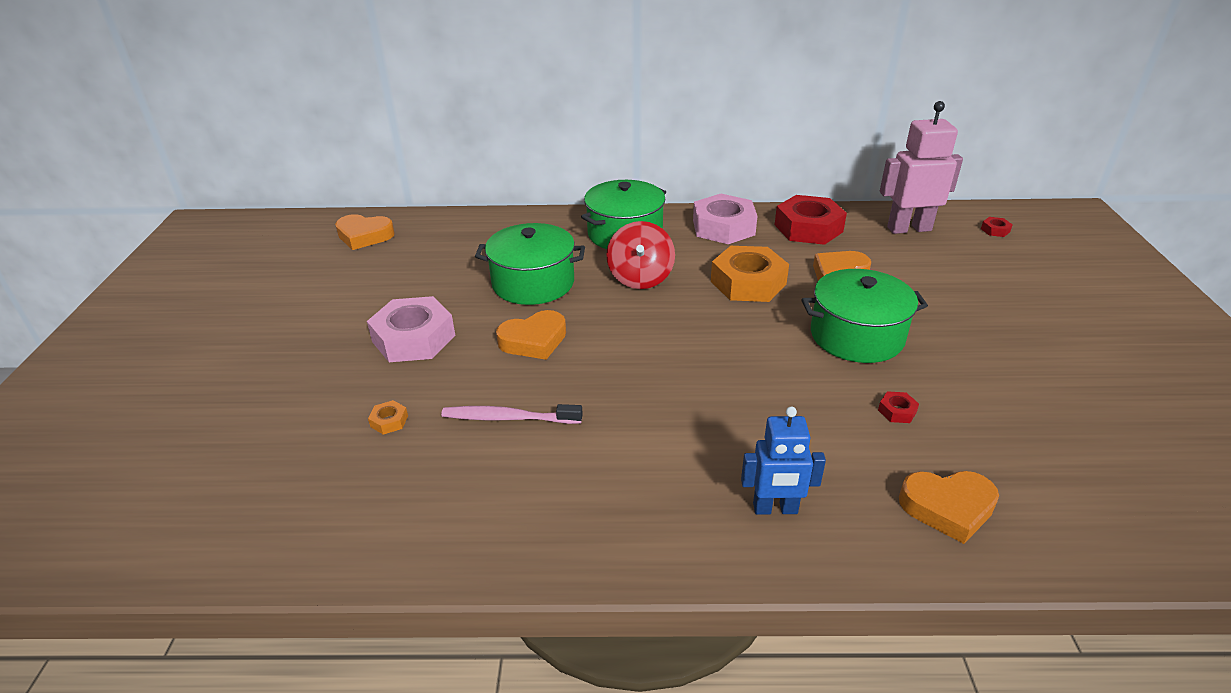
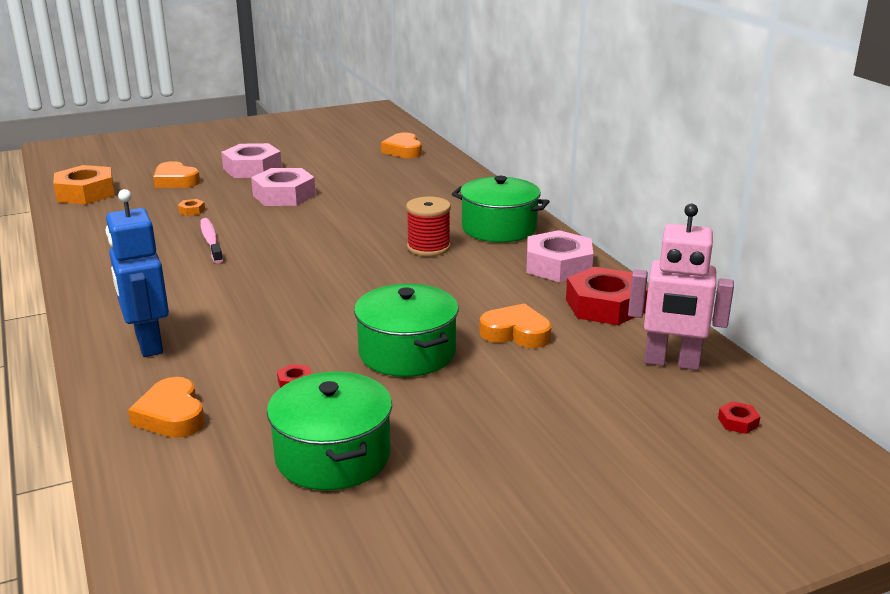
camera: 65 degrees right, 10 degrees down
(291, 347) = (252, 169): none -> pink nut
(533, 283) = (385, 213): green pot -> green pot (333, 456)
(534, 340) = (306, 229): orange heart -> orange heart (175, 181)
(640, 278) = (428, 247): red spinning top -> red spool
(748, 283) = (461, 291): orange nut -> orange nut (86, 193)
(775, 509) = (148, 344): blue robot -> blue robot, size x1.52
(909, 228) = (671, 362): pink robot -> pink robot turned 135 degrees clockwise

